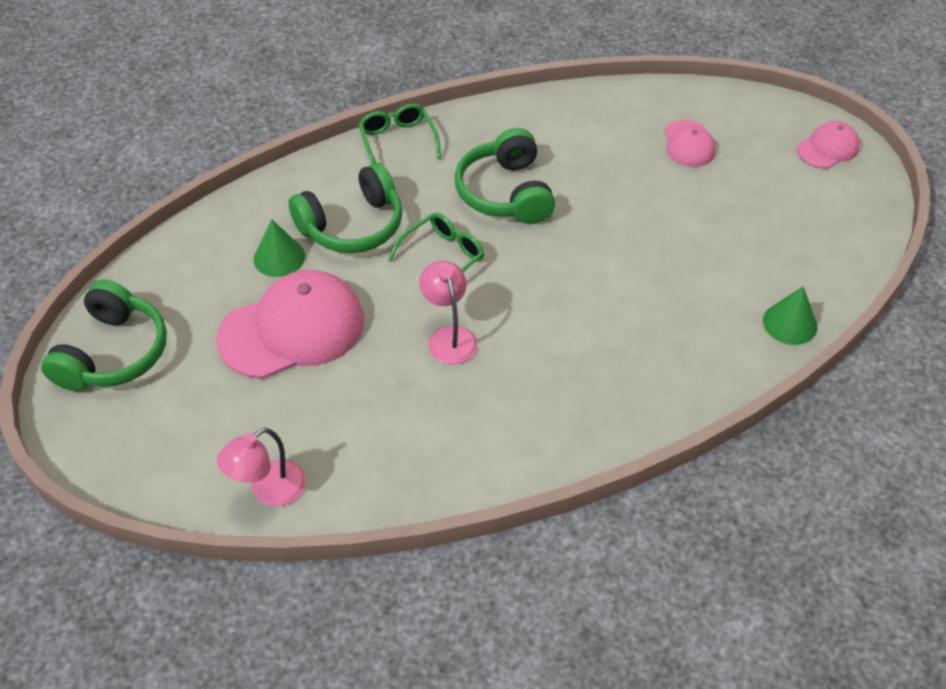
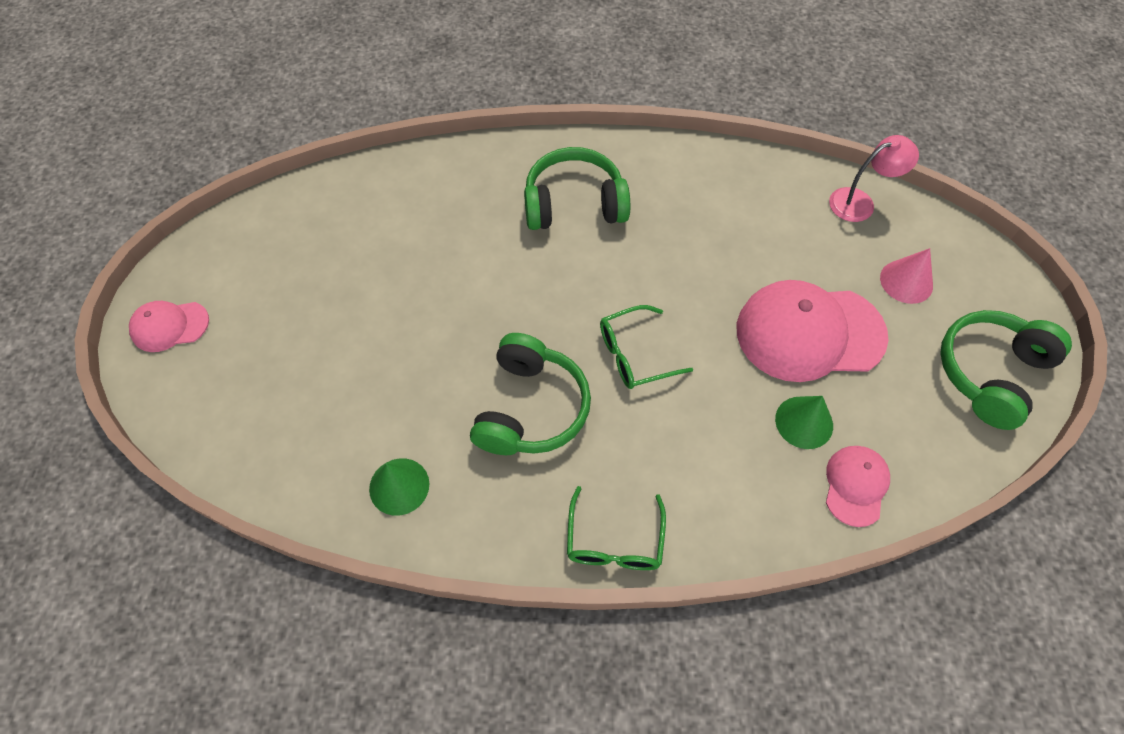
camera: 155 degrees left, 10 degrees up
(203, 414) = (906, 281): none -> pink cone
(352, 225) = (713, 432): green headphones -> green headphones (574, 204)
(449, 337) = (667, 271): pink lamp -> none
(688, 144) = (297, 392): pink cap -> pink cap (855, 485)
(790, 323) = (378, 177): green cone -> green cone (399, 486)

